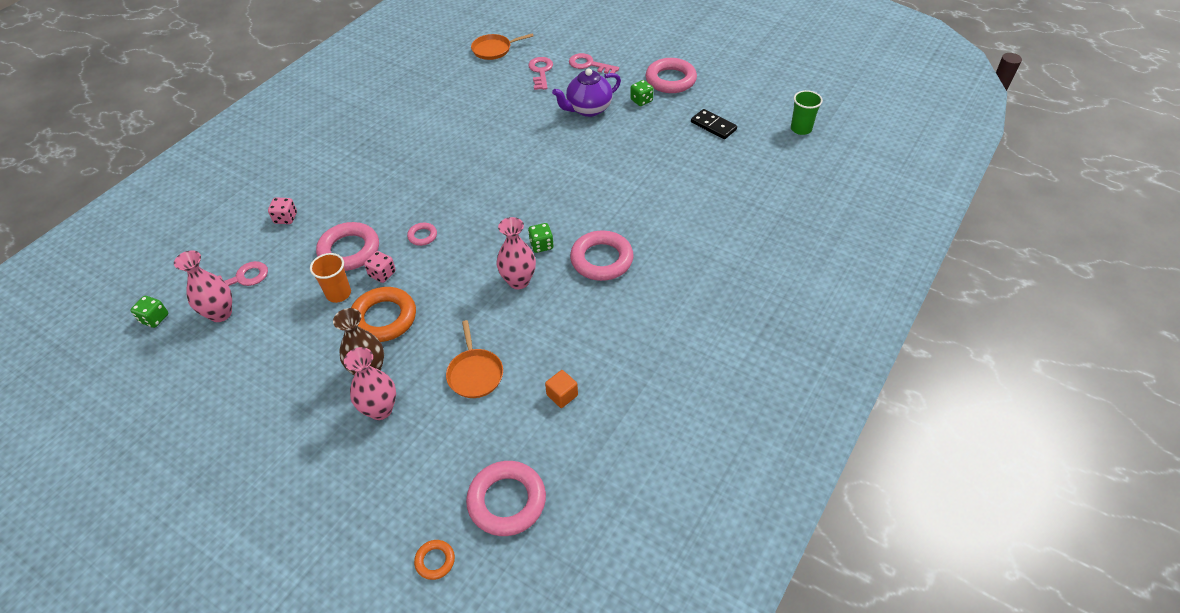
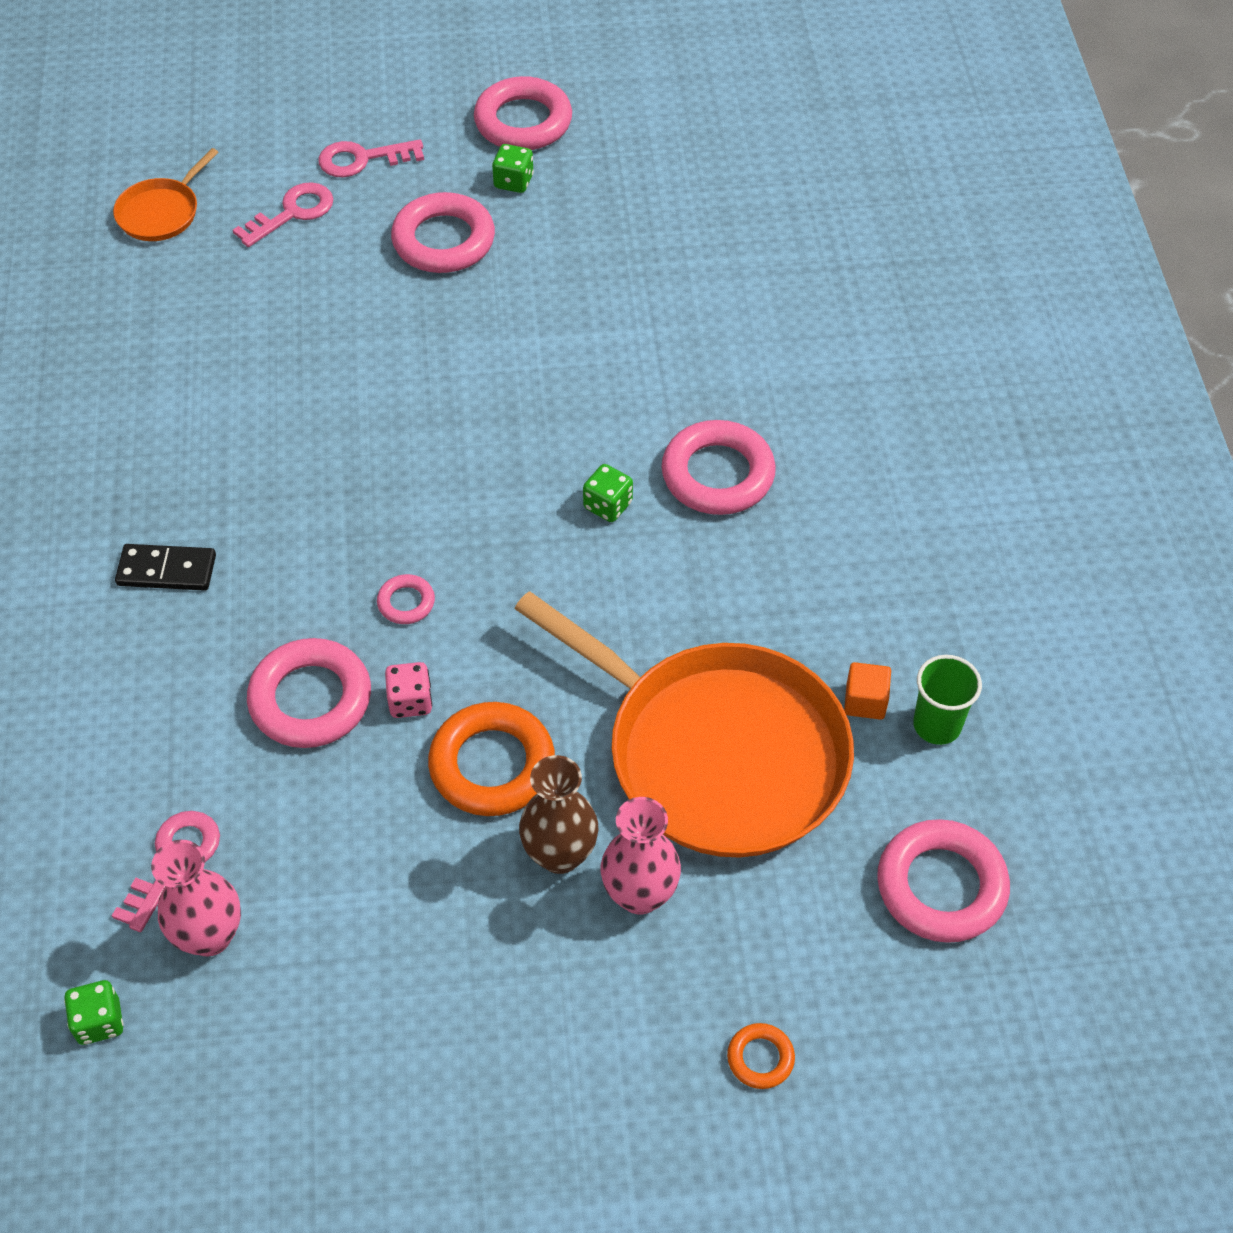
camera: 40 degrees left, 5 degrees up
(286, 218) = (131, 716): pink dice -> none
(338, 294) = (375, 776): orange cup -> none
(435, 561) = (933, 1025): orange ring -> orange ring (760, 1058)
(475, 373) = (717, 752): orange pan -> orange pan, size x2.35
(518, 281) = (633, 580): pink vase -> none
(541, 72) = (292, 213): pink key -> pink key turned 90 degrees clockwise
(588, 109) = (443, 240): purple teapot -> pink ring
(713, 126) = (665, 169): black domino -> black domino (167, 570)
(801, 129) = (793, 109): green cup -> green cup (937, 725)

